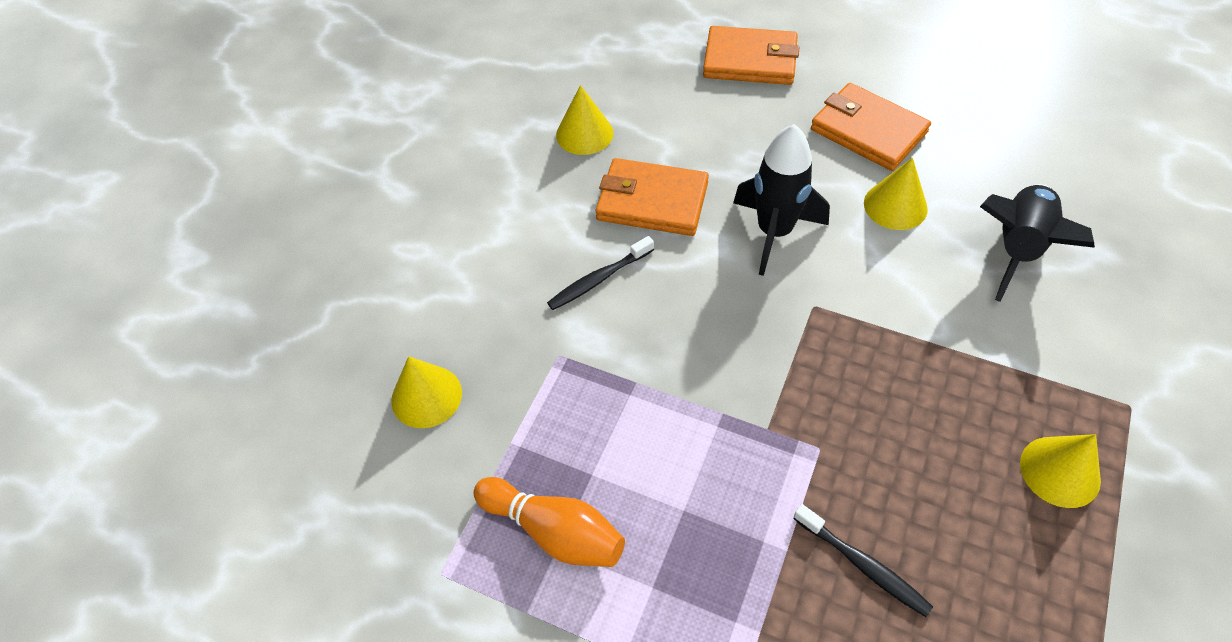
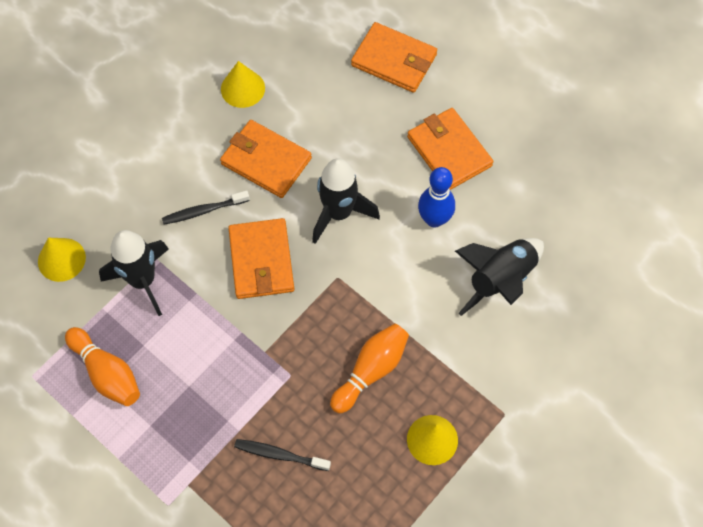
camera: 15 degrees right, 10 degrees up
(554, 388) = (143, 280): none -> black rocket
(704, 316) = (261, 261): none -> orange wallet
(863, 565) = (279, 454): black toothbrush -> black toothbrush turned 135 degrees clockwise
(895, 206) = (434, 219): yellow cone -> blue bowling pin
(924, 407) = (371, 370): none -> orange bowling pin

